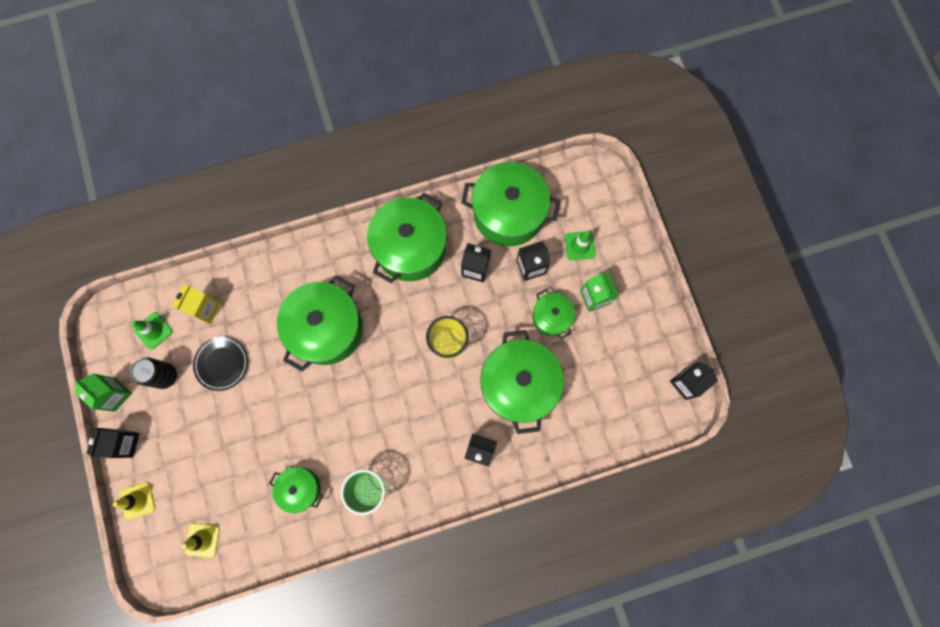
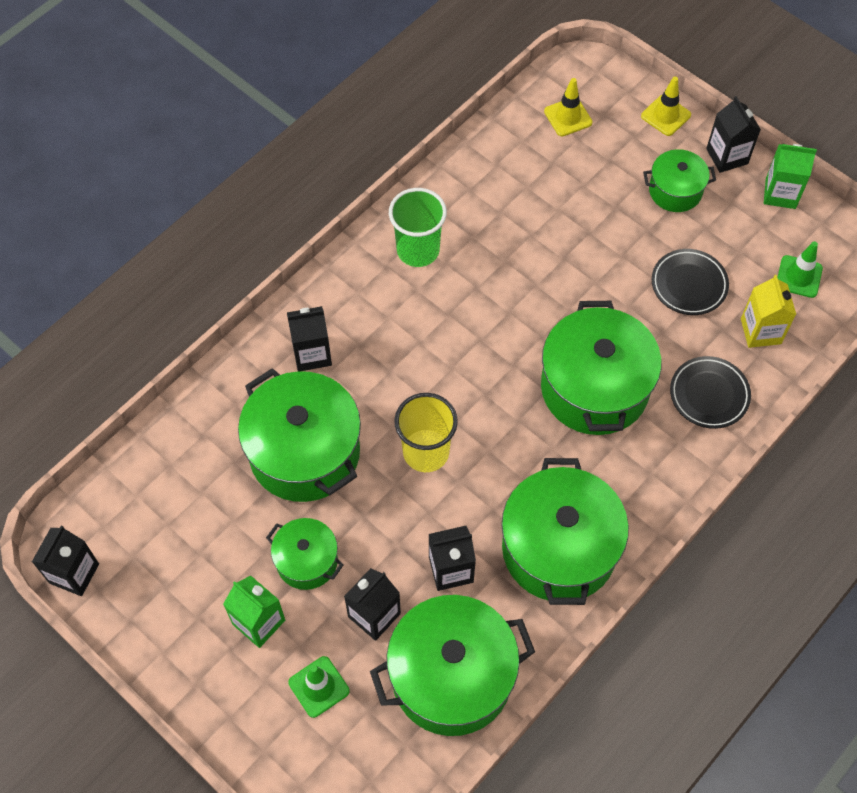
camera: 150 degrees right, 15 degrees down
(165, 376) = (742, 239): black can -> none
(265, 287) = (709, 395): none -> black plate
(300, 488) = (498, 211): green pot -> green pot (675, 191)

